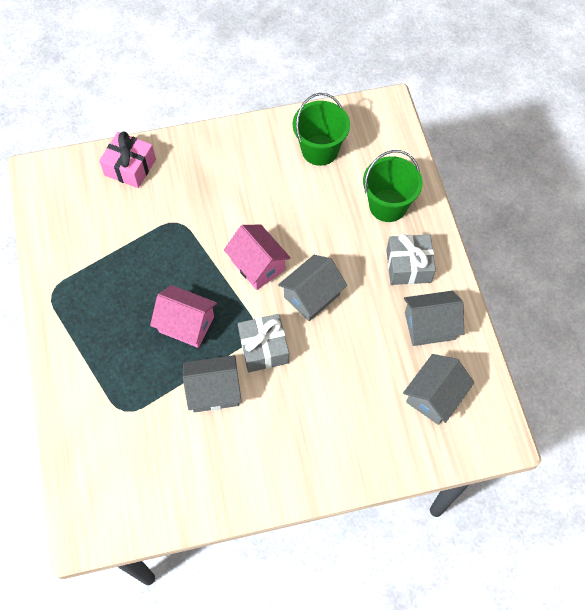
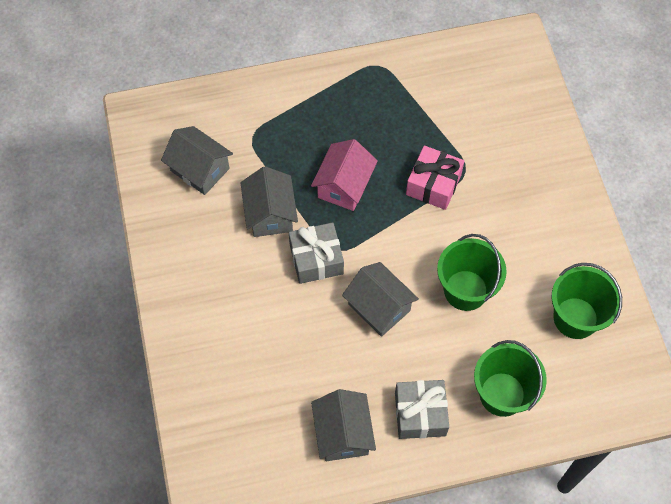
camera: 90 degrees right, 0 degrees up
(130, 167) = (532, 122): pink gift -> pink gift (433, 184)
(258, 265) = (415, 252): pink house -> none
(295, 227) = (465, 290): none -> green bucket
(434, 396) = (257, 433): grey house -> grey house (200, 169)

